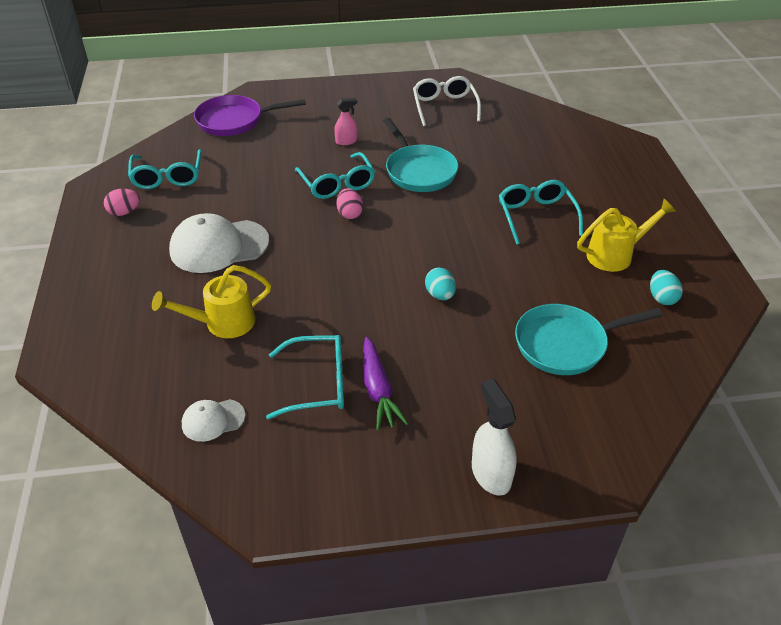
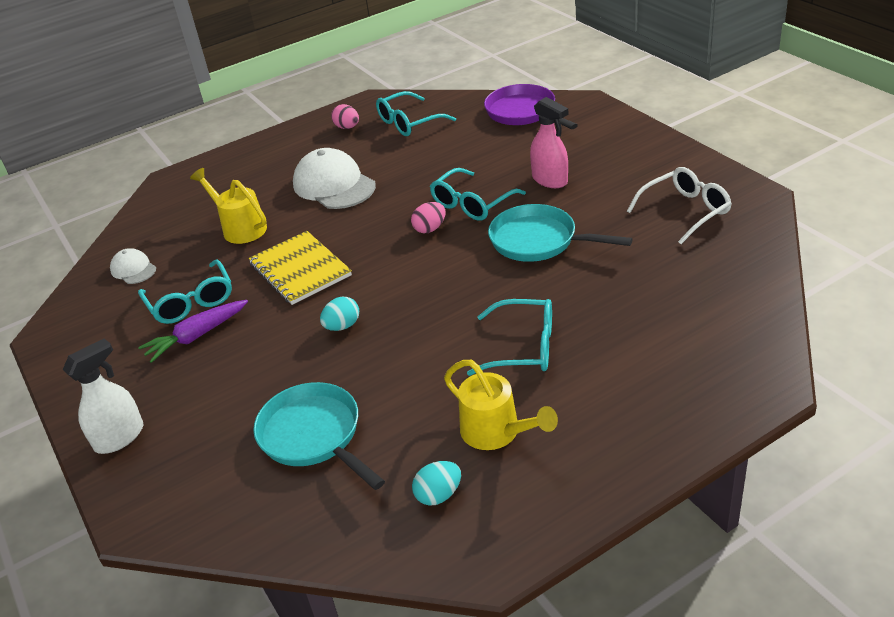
camera: 70 degrees right, 5 degrees down
(335, 299) = (300, 269): none -> yellow notebook
(346, 141) = (550, 180): pink spray bottle -> pink spray bottle, size x1.62
(419, 171) = (538, 241): turquoise pan -> turquoise pan turned 75 degrees clockwise
(536, 216) = (524, 347): turquoise glasses -> turquoise glasses turned 45 degrees clockwise

